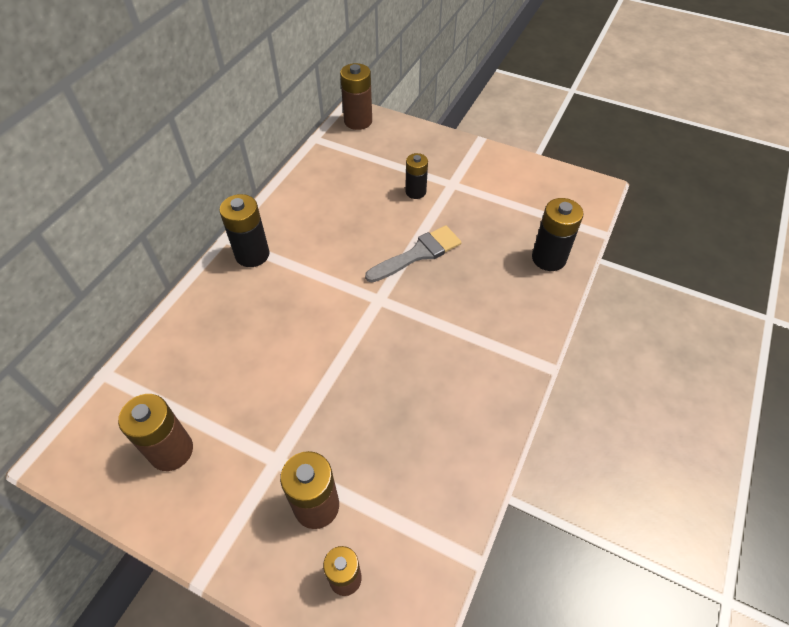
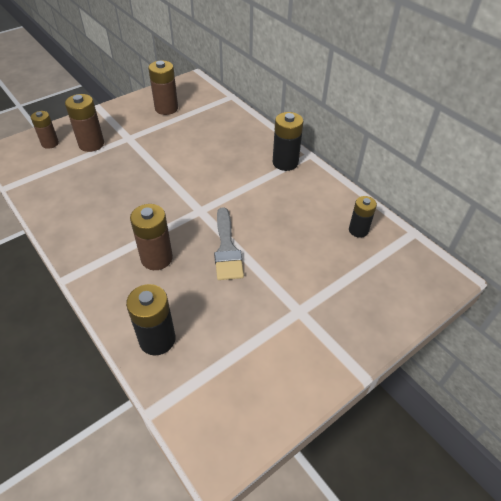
camera: 115 degrees right, 5 degrees down
(358, 121) = (433, 273): brown battery -> brown battery (156, 258)
(415, 192) = (302, 277): black battery -> black battery (358, 230)

